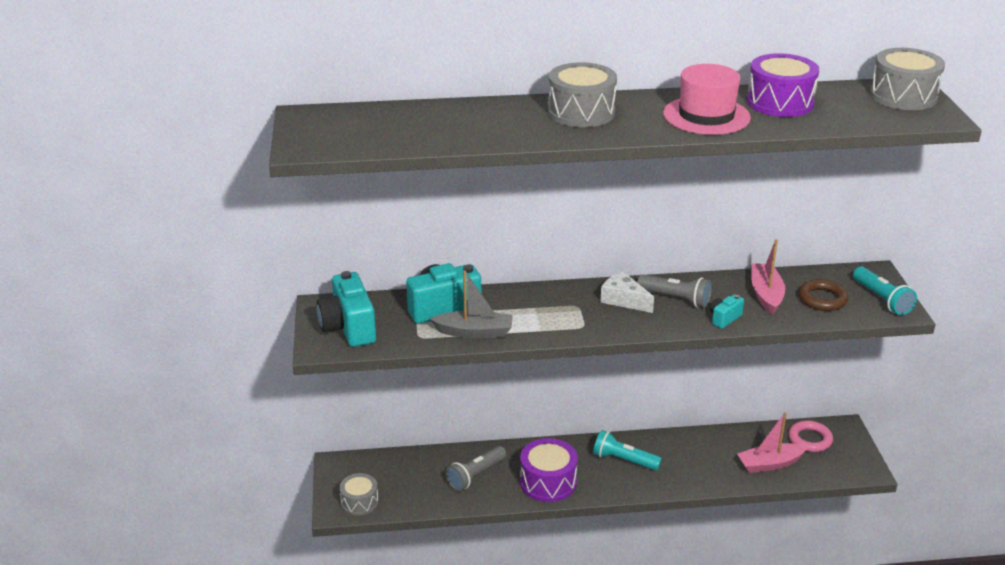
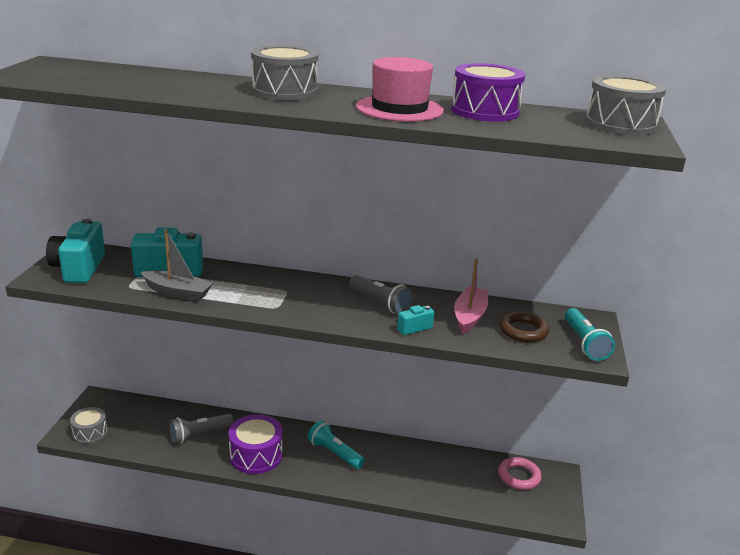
camera: 15 degrees right, 5 degrees down
(623, 300) = (332, 294): white cheese -> none
(769, 464) = (467, 489): pink boat -> none

